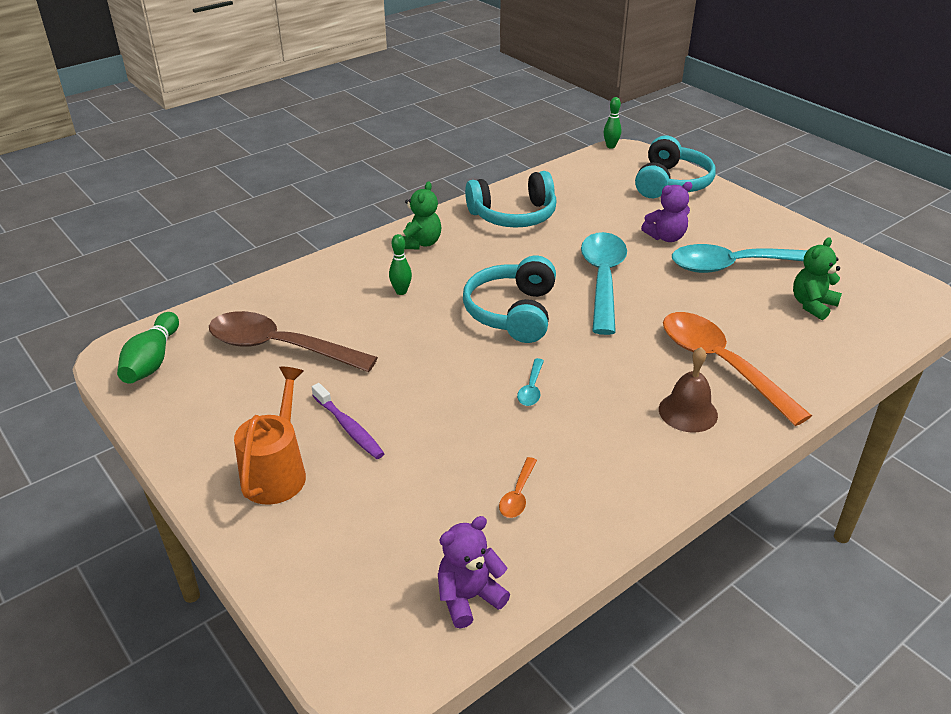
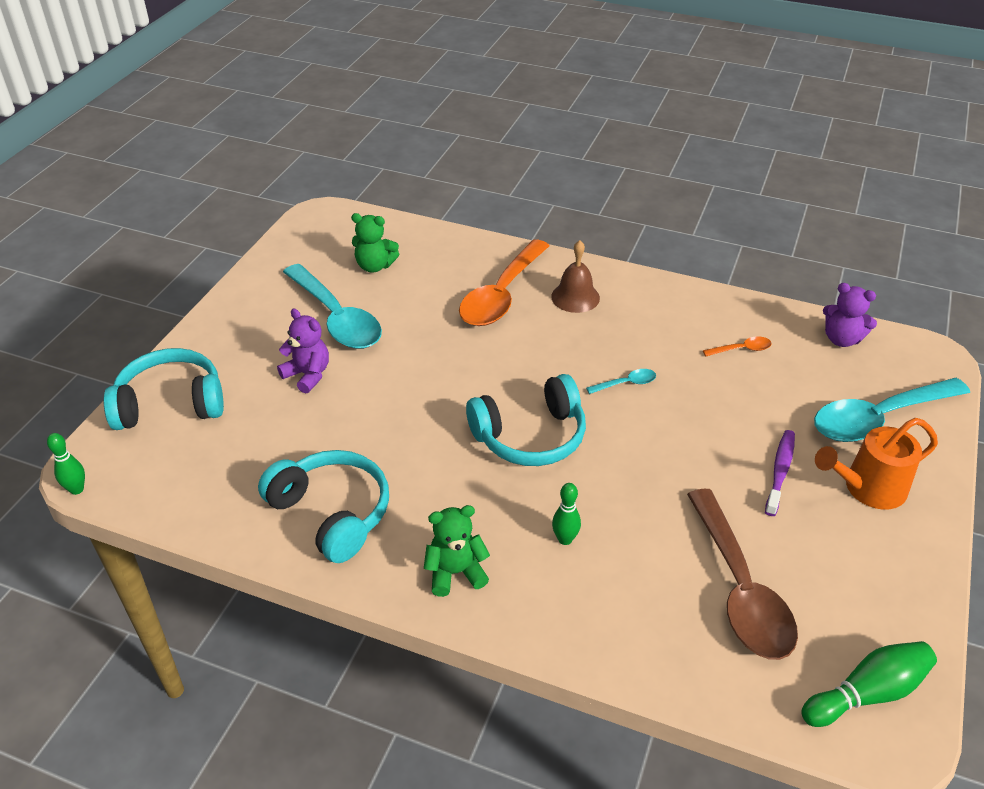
camera: 120 degrees left, 5 degrees up
(602, 280) = (424, 394): turquoise spoon -> turquoise spoon (879, 418)

